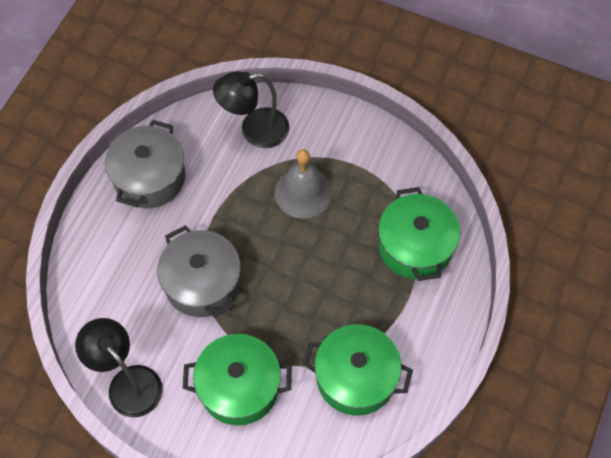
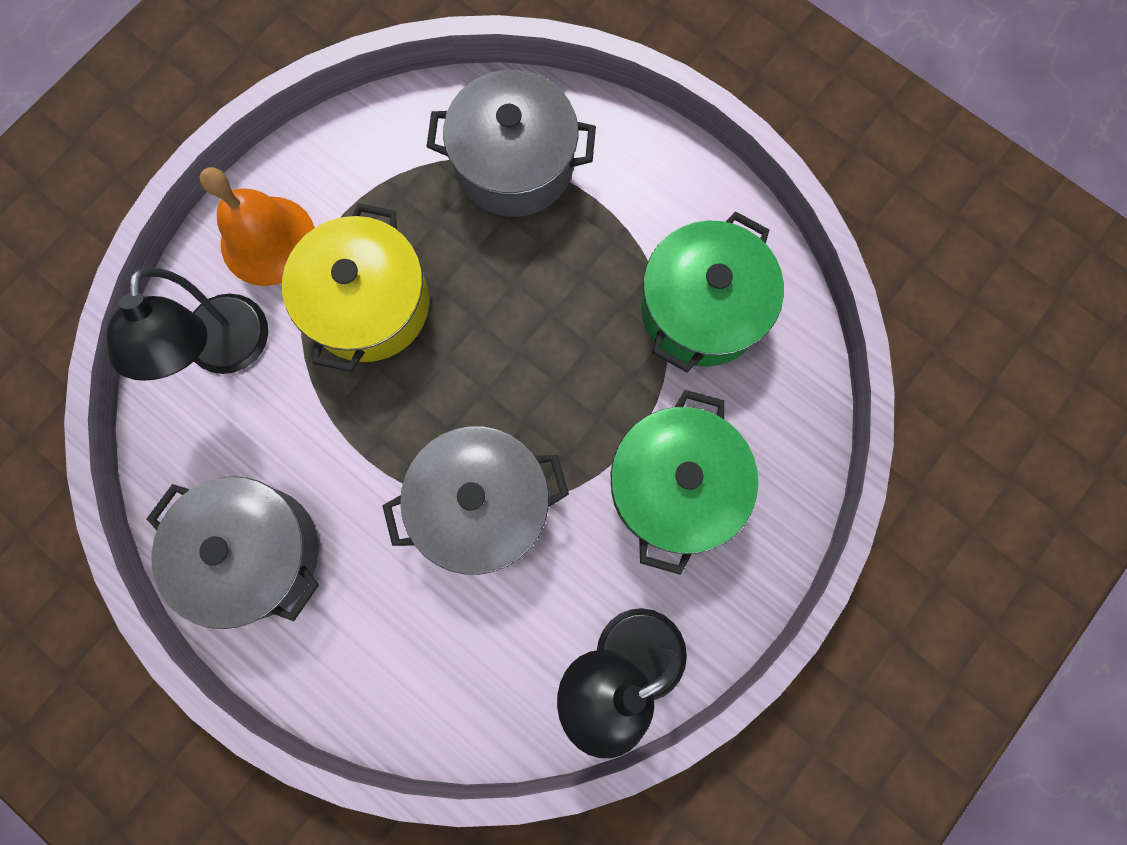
camera: 75 degrees left, 15 degrees up
(303, 192) = (369, 304): grey bell -> yellow pot
(325, 131) = (268, 240): none -> orange bell
(415, 246) = (514, 164): green pot -> grey pot

